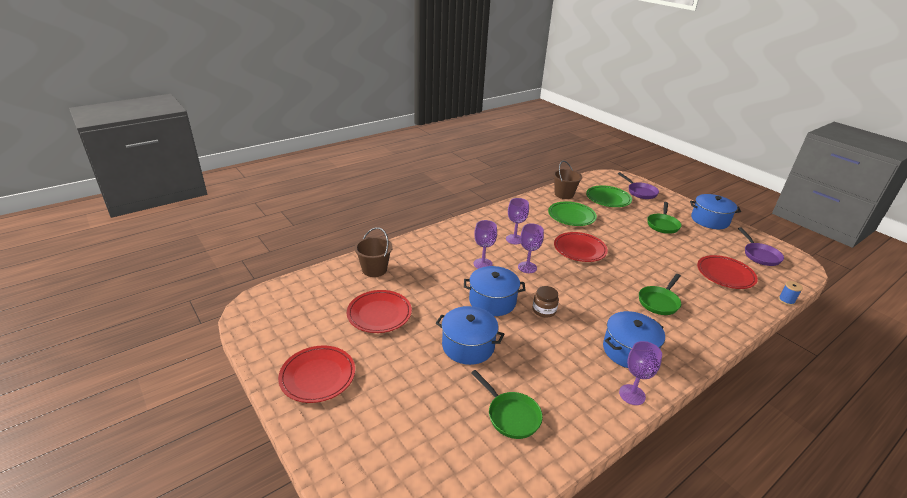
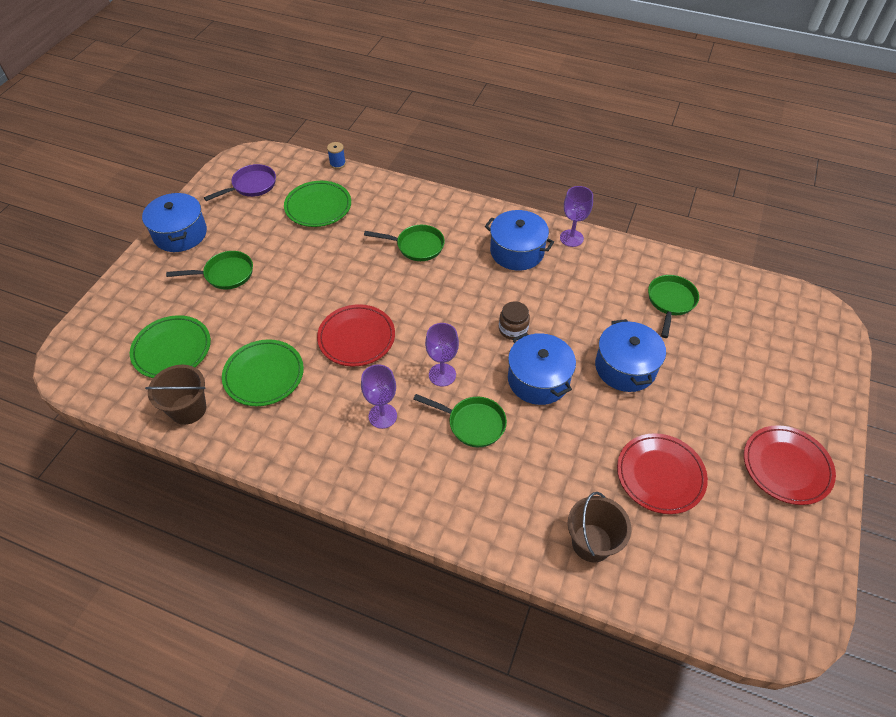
camera: 120 degrees left, 20 degrees up
(483, 264) = (472, 423): purple goblet -> green pan
(640, 192) = (122, 318): purple pan -> none
(725, 274) = (318, 207): red plate -> green plate

